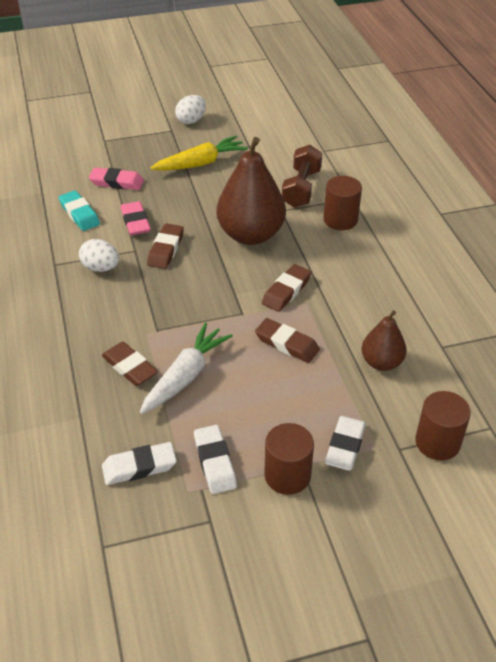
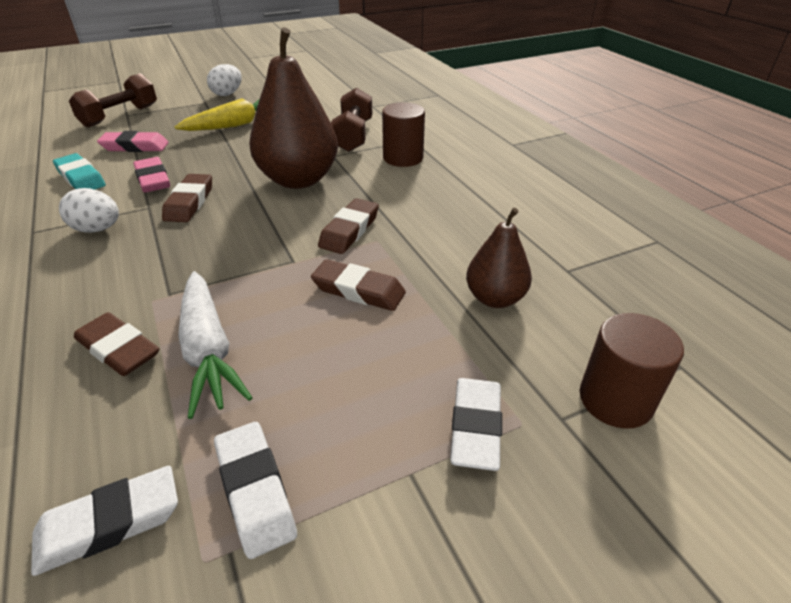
camera: 10 degrees left, 5 degrees down
(99, 142) = (120, 116): none -> brown dumbbell
(186, 375) = (208, 351): white carrot -> white carrot turned 135 degrees clockwise
(287, 475) = (389, 496): brown cylinder -> none

